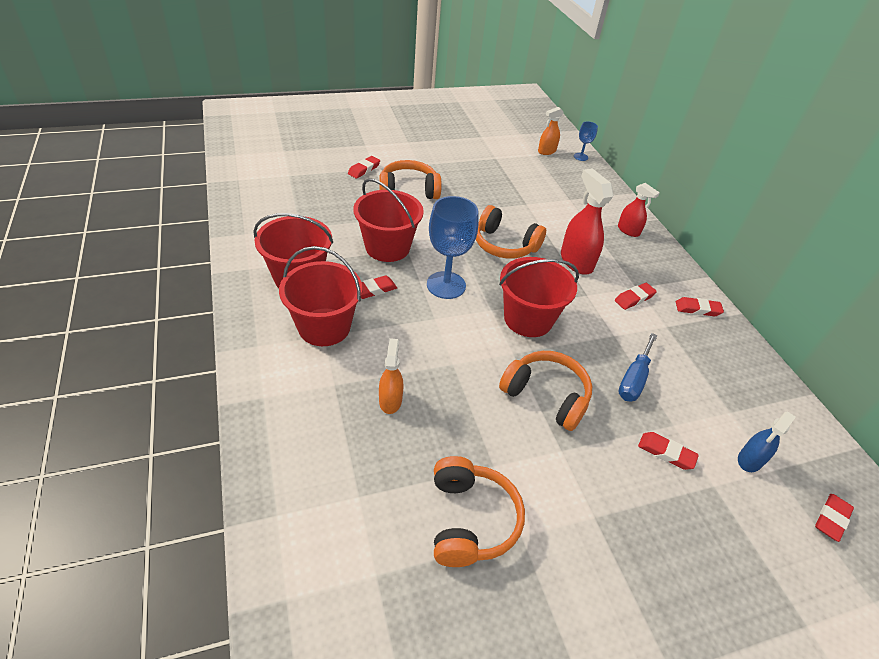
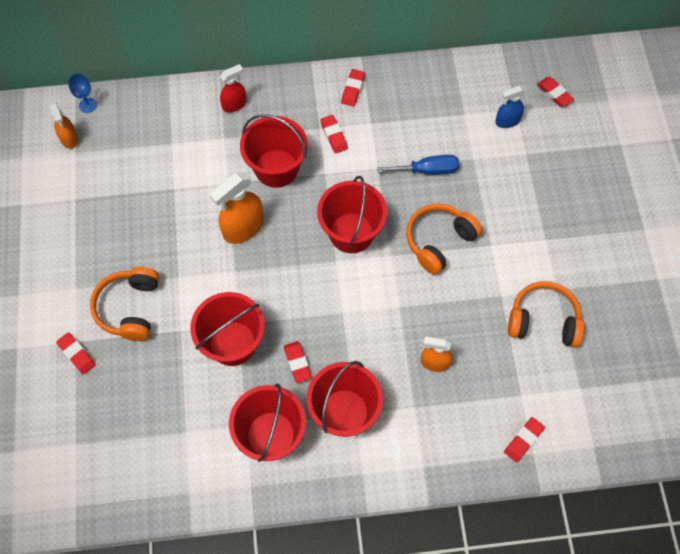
camera: 75 degrees left, 20 degrees up
(446, 285) = (298, 295): blue goblet -> none
(504, 245) = (243, 228): orange headphones -> orange spray bottle
(576, 261) = (276, 168): red spray bottle -> red bucket
(634, 379) = (427, 170): blue screwdriver -> blue screwdriver turned 45 degrees counterclockwise
(666, 453) = (497, 174): red eraser -> red eraser (523, 440)
(750, 460) = (507, 121): blue spray bottle -> blue spray bottle turned 105 degrees clockwise

